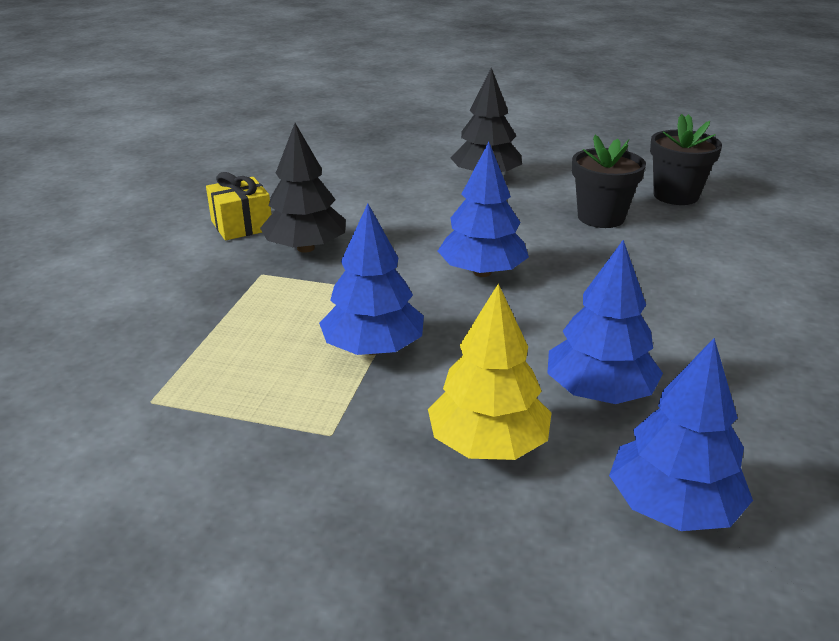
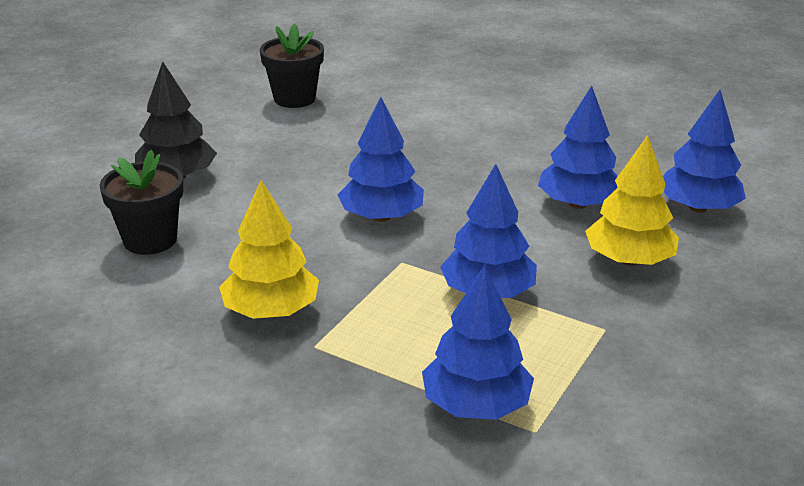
camera: 75 degrees left, 0 degrees up
(188, 363) = (476, 405): none -> blue tree
(242, 225) = (180, 353): yellow gift -> none
(305, 248) = (271, 311): black tree -> yellow tree
(601, 217) = (313, 140): black flower pot -> black flower pot (150, 240)

